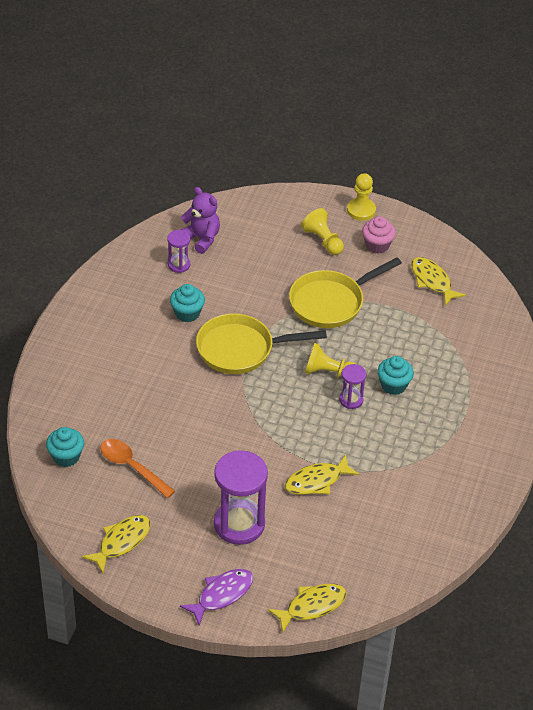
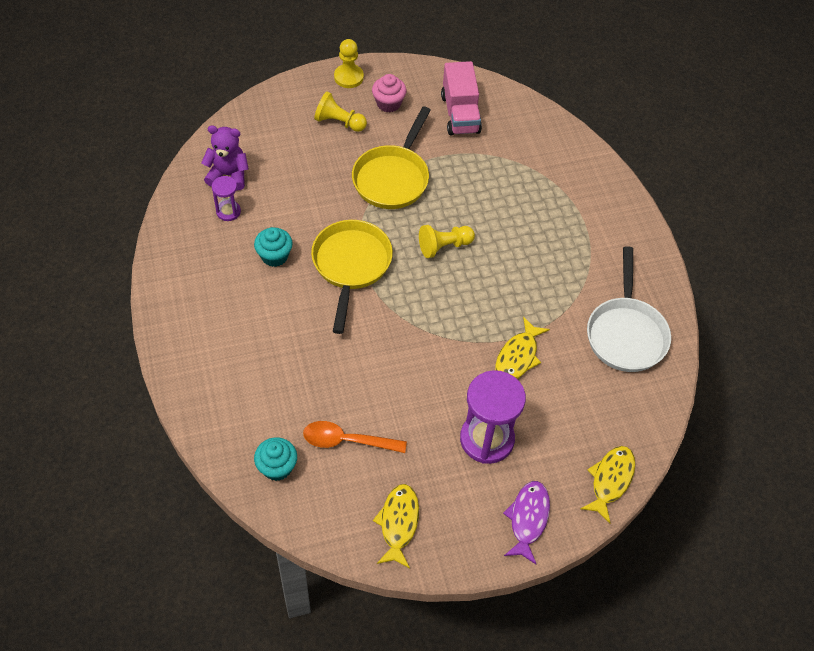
camera: 35 degrees left, 10 degrees up
(240, 349) = (351, 265): yellow pan -> yellow pan turned 135 degrees clockwise
(351, 400) = (483, 262): purple hourglass -> none
(393, 385) = (507, 228): turquoise cupcake -> none
(424, 512) = (626, 333): none -> white pan
(432, 281) = (460, 114): yellow fish -> pink truck

